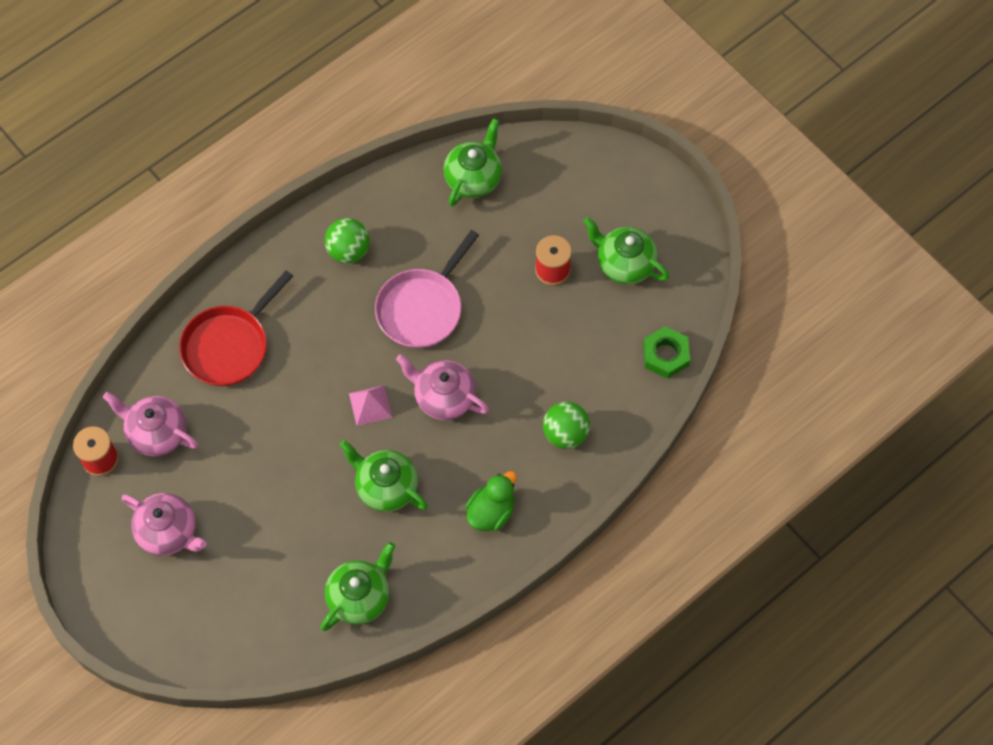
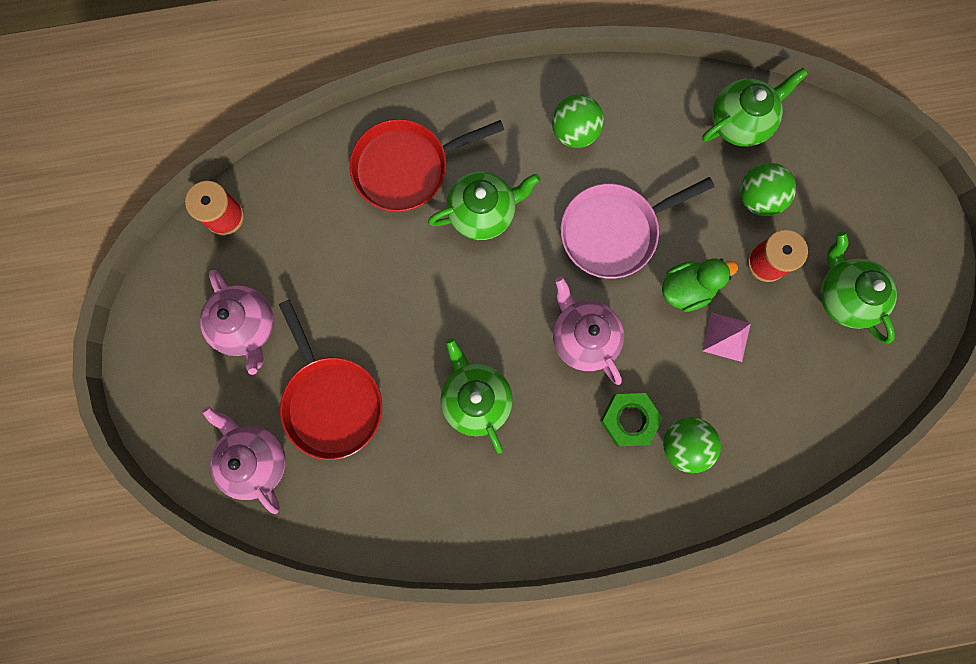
camera: 30 degrees right, 15 degrees up
(156, 433) = (290, 219): pink teapot -> pink teapot (255, 459)
(271, 551) = (331, 401): none -> red pan
(360, 597) = (388, 498): green teapot -> green teapot (483, 212)
(370, 405) = (507, 305): pink pyramid -> pink pyramid (726, 337)
(491, 512) = (564, 484): green duck -> green duck (686, 289)
(519, 227) = (757, 198): none -> green ball
(665, 355) = (833, 418): green nut -> green nut (629, 419)

